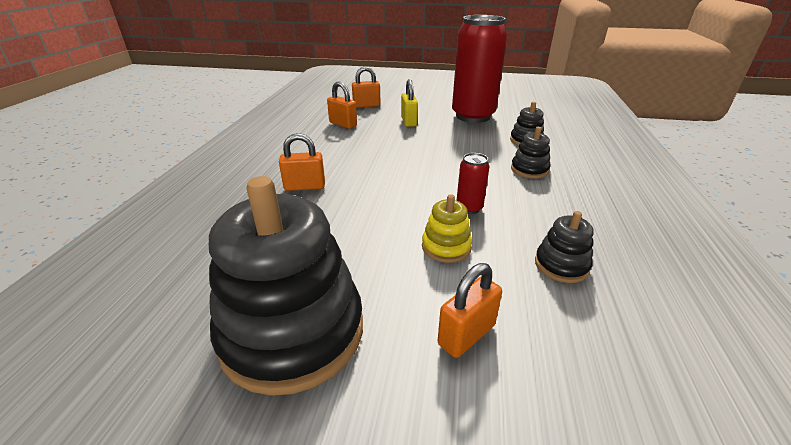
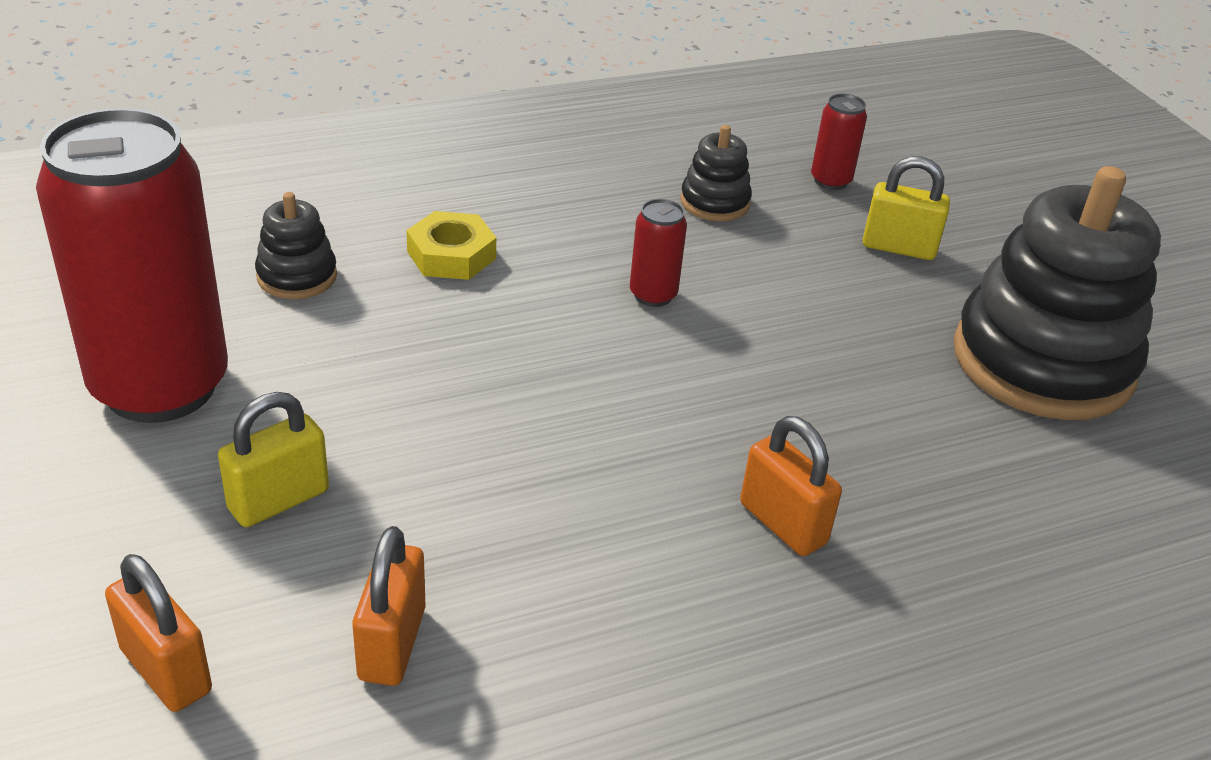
camera: 125 degrees left, 5 degrees up
(446, 247) = (775, 294): yellow stacking toy -> none
(466, 335) = (898, 247): orange padlock -> yellow padlock
(529, 170) = (451, 255): black stacking toy -> yellow nut
(587, 348) = (830, 181): none -> red can

